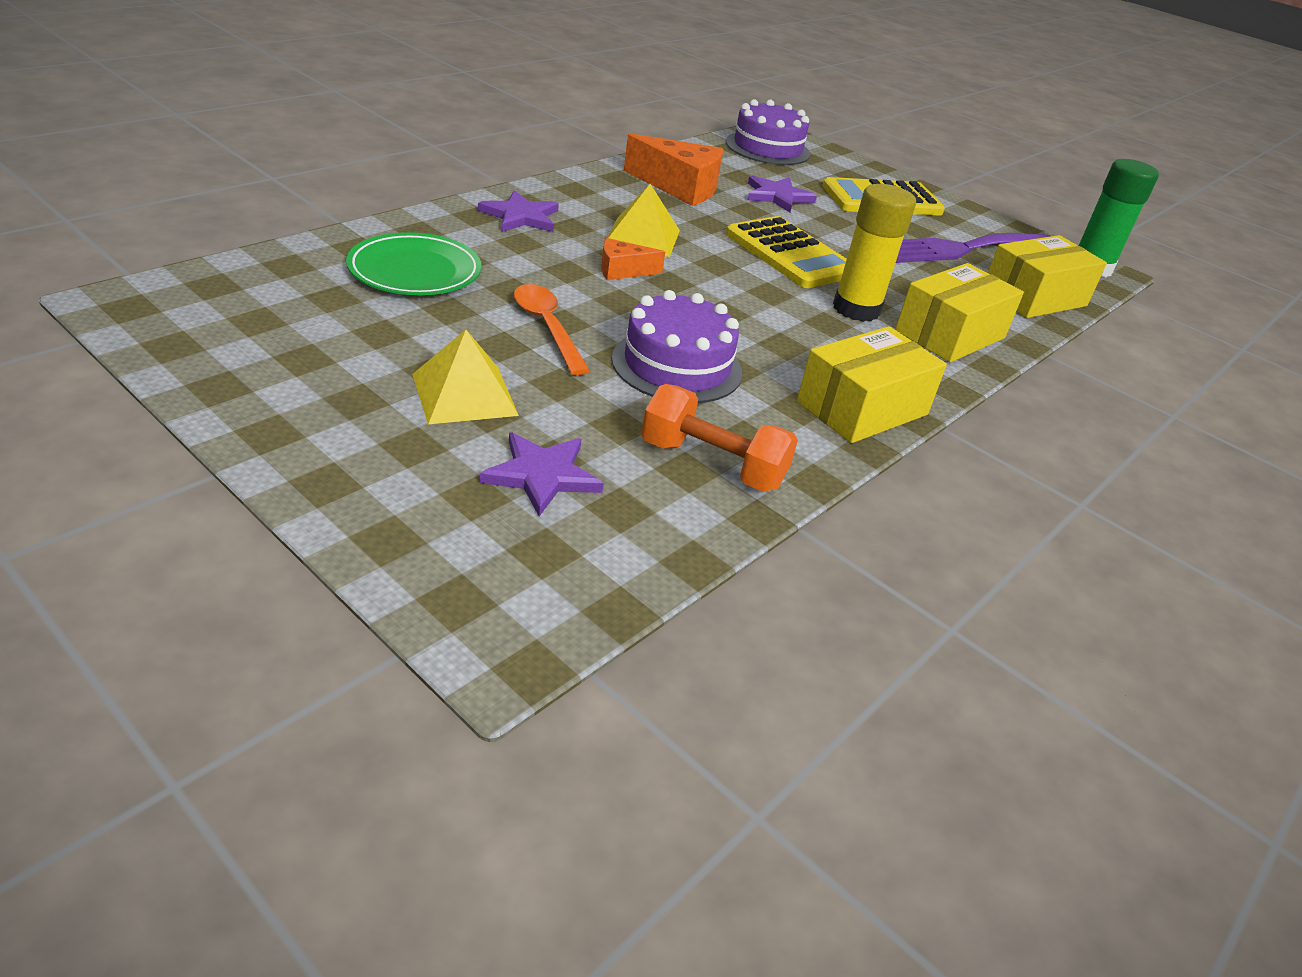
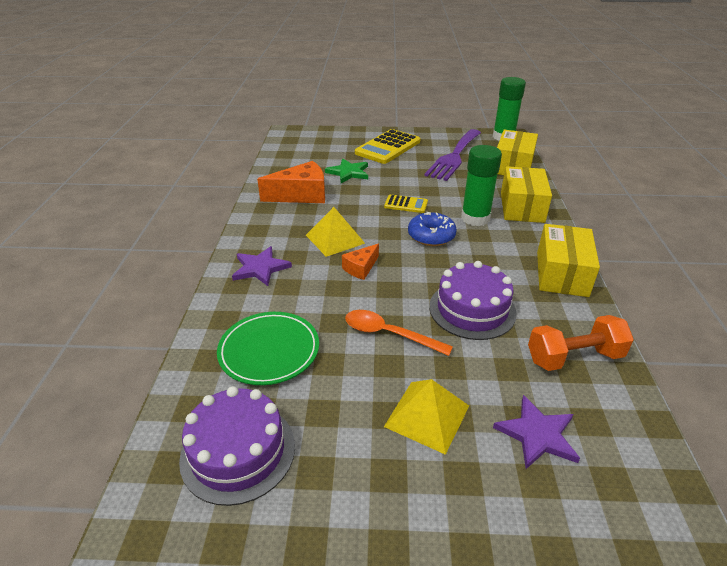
camera: 35 degrees left, 0 degrees up
(762, 292) = (431, 236): none -> blue donut
(767, 148) = (300, 145): purple cake -> purple cake (238, 451)
(777, 196) = (348, 172): purple star -> green star
(790, 254) = (406, 204): yellow calculator -> yellow calculator, size x0.52
(856, 309) = (475, 218): yellow glue stick -> green glue stick

